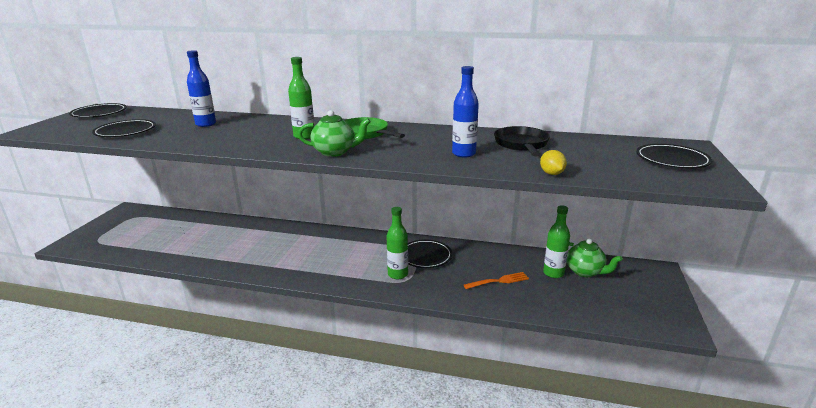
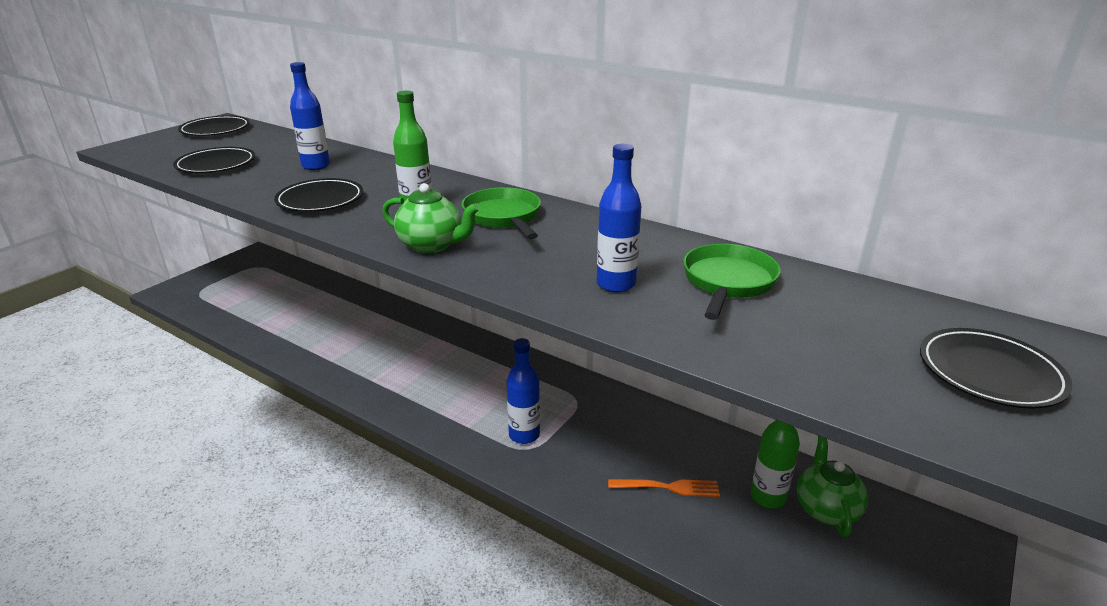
camera: 20 degrees right, 5 degrees up
(398, 274) = (524, 435): green bottle -> blue bottle
(425, 256) = (581, 414): black plate -> black plate (320, 200)
(521, 145) = (727, 282): black pan -> green pan
(551, 173) = (727, 357): yellow lemon -> none
(585, 271) = (826, 509): green teapot -> green teapot turned 150 degrees counterclockwise

